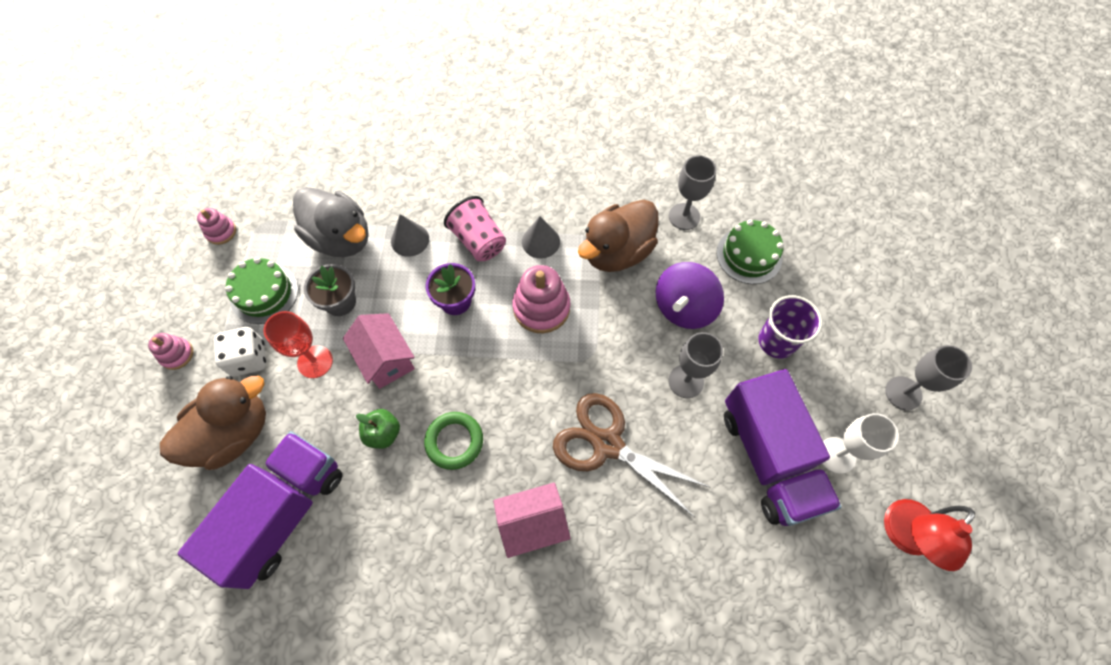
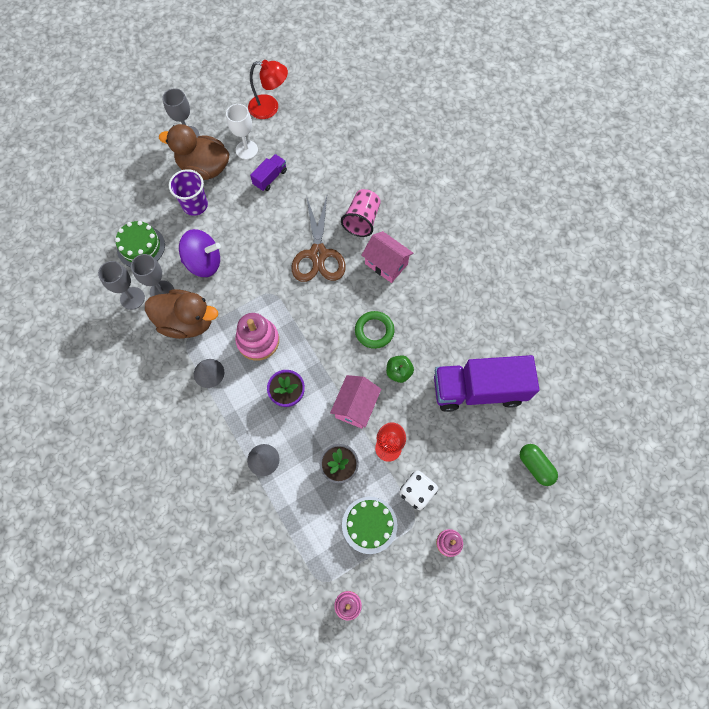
camera: 125 degrees left, 5 degrees up
(149, 508) = (535, 466): none -> green capsule
(233, 434) = (463, 457): brown duck -> brown duck (204, 168)
(341, 238) = (293, 509): grey duck -> none
(478, 241) = (234, 413): pink cup -> pink cup (362, 220)
(686, 381) = (253, 237): grey goblet -> grey goblet (162, 291)
(769, 458) = (270, 178): purple truck -> purple truck, size x0.46

